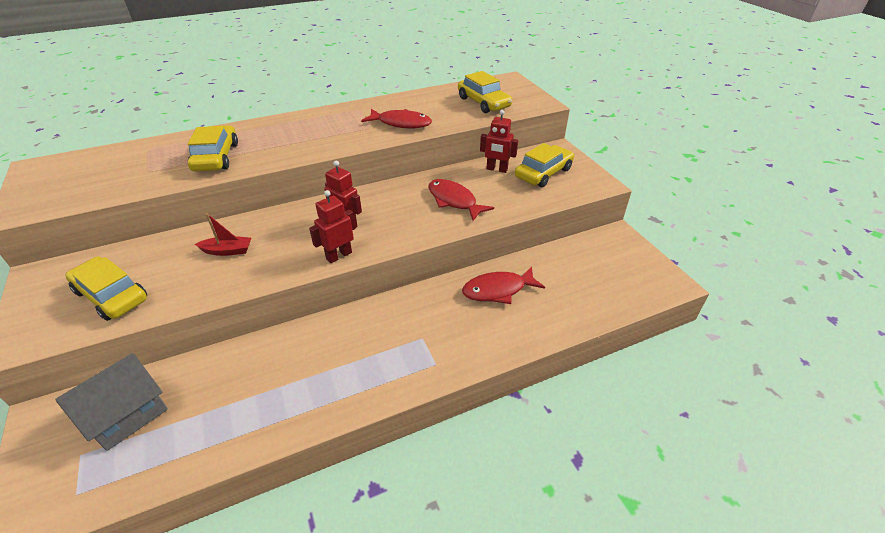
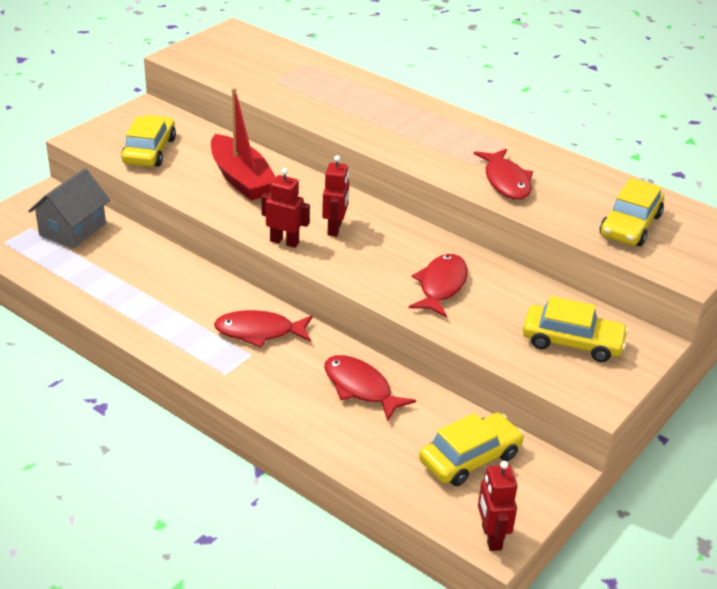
camera: 60 degrees right, 5 degrees down
(127, 414) = (72, 229): grey house -> grey house turned 75 degrees counterclockwise
(216, 157) = (327, 102): yellow car -> yellow car (470, 458)
(227, 251) = (241, 179): red boat -> red boat, size x1.97
(398, 323) = (259, 332): none -> red fish
(496, 169) = (540, 301): red robot -> red robot (491, 537)

